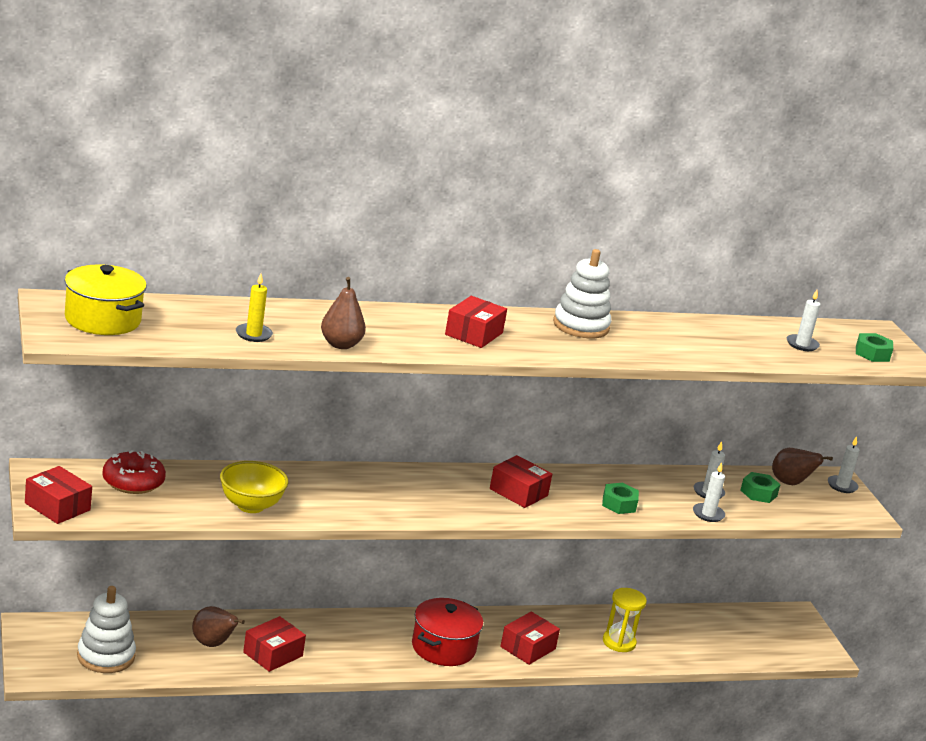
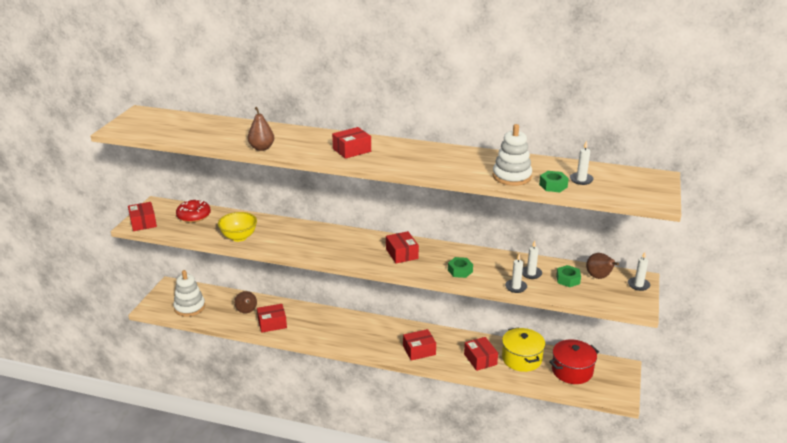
camera: 35 degrees right, 5 degrees up
(103, 319) = (152, 123): yellow pot -> yellow pot (521, 359)
(253, 334) = (220, 138): yellow candle -> none
(443, 648) = (369, 340): red pot -> red pot (572, 371)
(581, 326) = (429, 152): white stacking toy -> white stacking toy (511, 176)
(619, 642) = (480, 359): yellow hourglass -> red box
(872, 353) = (632, 191): green nut -> green nut (553, 186)

